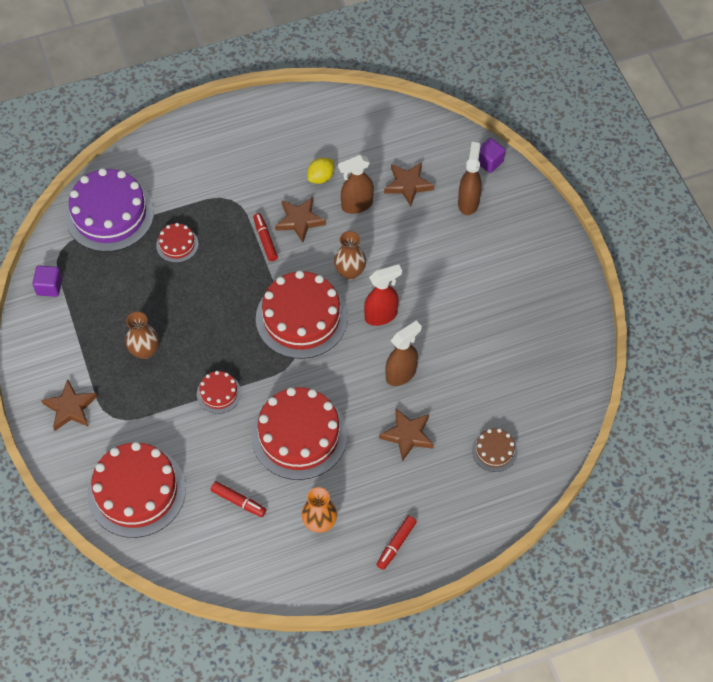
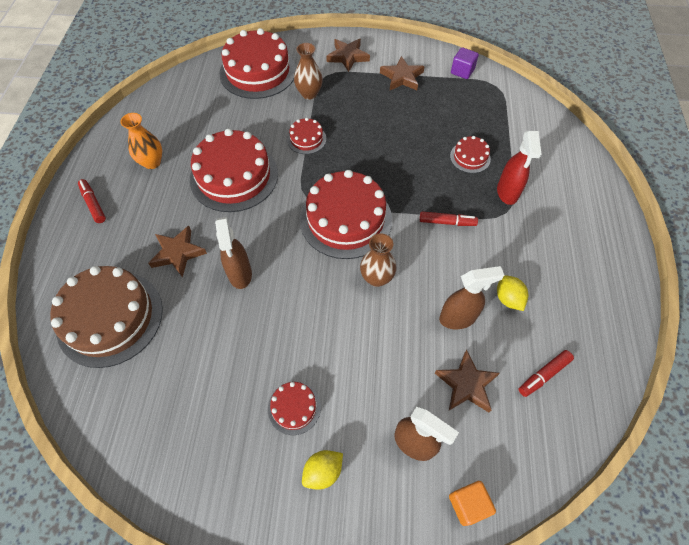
camera: 115 degrees right, 0 degrees up
(109, 214) = (522, 123): purple cake -> none
(145, 351) = (373, 107): brown vase -> brown vase (309, 94)
(238, 501) = (207, 121): red marker -> red marker (543, 375)
(299, 220) = (458, 258): brown star -> brown star (402, 77)
(356, 205) = (458, 318): brown spray bottle -> brown spray bottle turned 75 degrees clockwise
(381, 316) = (312, 284): red spray bottle -> red spray bottle (507, 193)
(487, 283) = (294, 407): none -> red cake
(489, 162) = (468, 504): purple cube -> orange cube
(494, 451) = (110, 318): brown cake -> brown cake, size x2.12
(518, 247) = (323, 471): none -> yellow lemon

